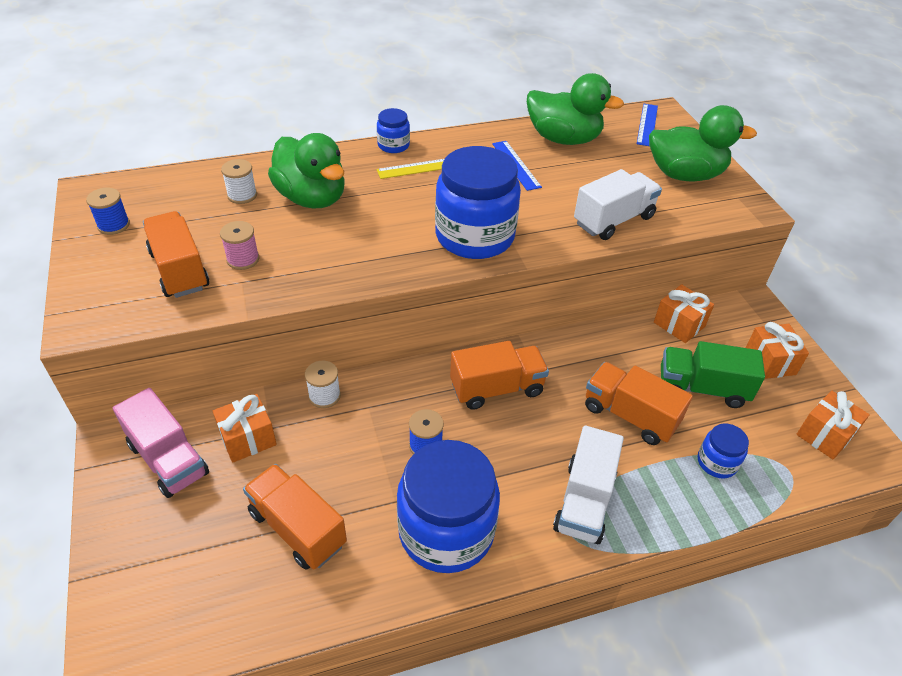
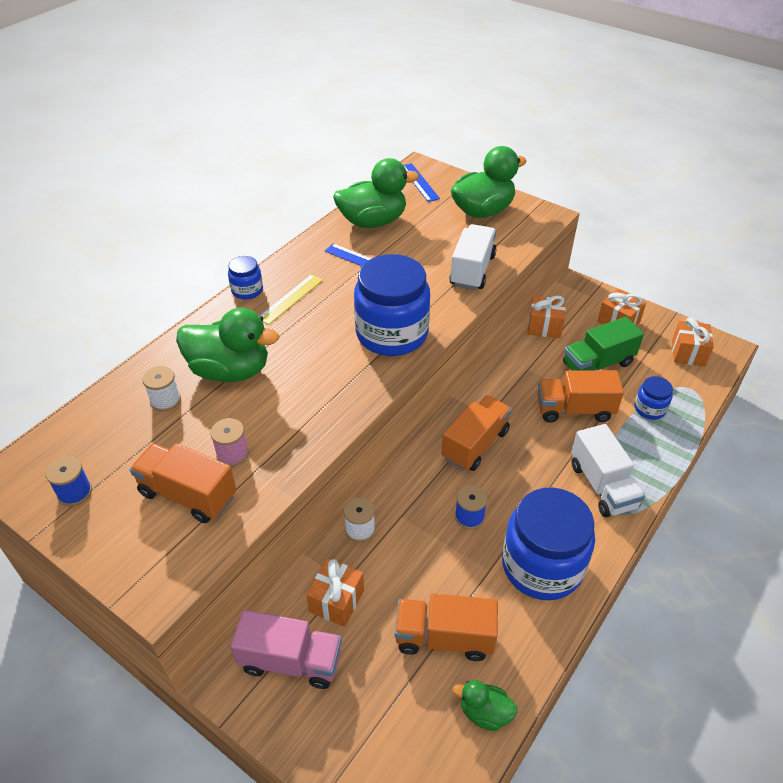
camera: 35 degrees left, 0 degrees up
(263, 614) = (484, 713): none -> green duck

